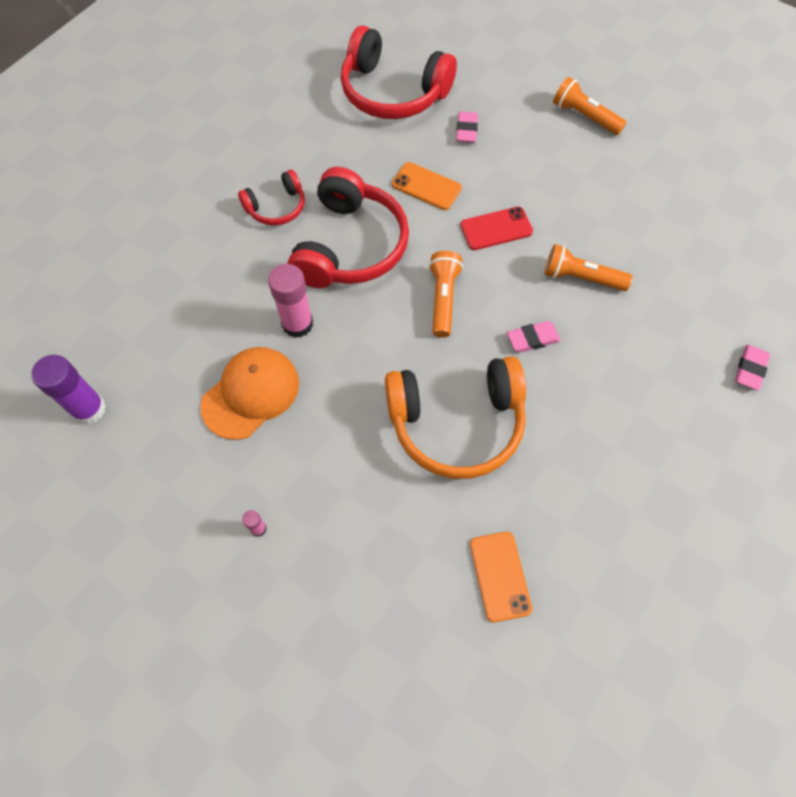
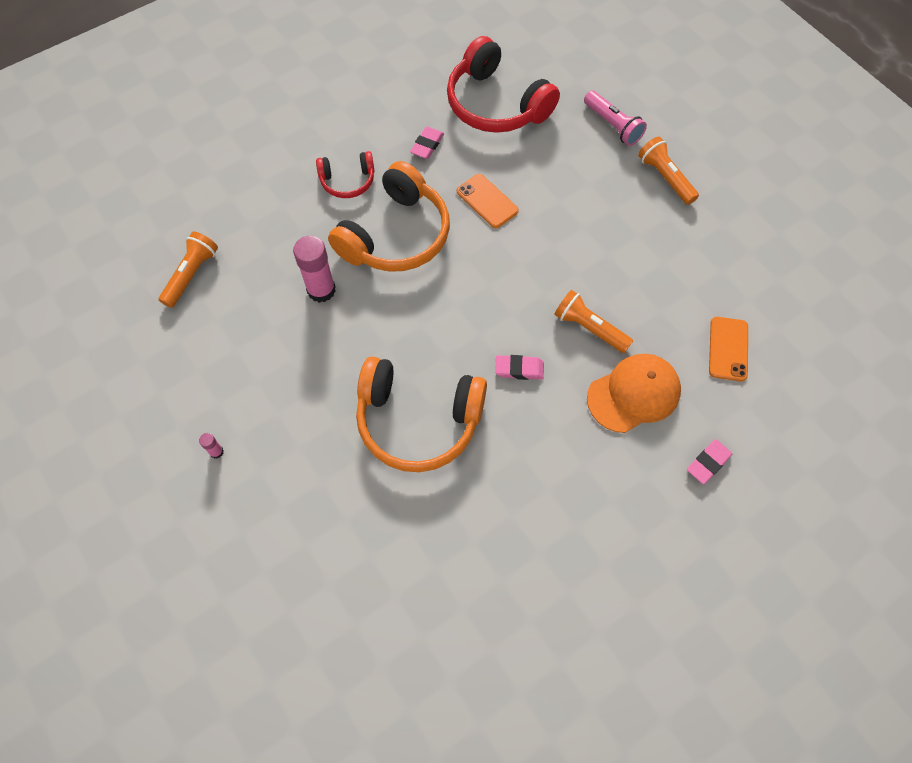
camera: 20 degrees right, 0 degrees up
(89, 409) = (125, 307): purple glue stick -> none
(251, 394) = (257, 337): orange cap -> orange cap (633, 394)
(350, 246) = (396, 235): red headphones -> orange headphones
(443, 299) = (456, 308): orange flashlight -> orange flashlight (192, 274)
(466, 130) = (547, 159): pink eraser -> pink eraser (427, 145)
(496, 229) = (532, 259): red phone -> none
(500, 576) = (396, 562): orange phone -> orange phone (728, 349)
(513, 82) = (612, 125): none -> pink flashlight

